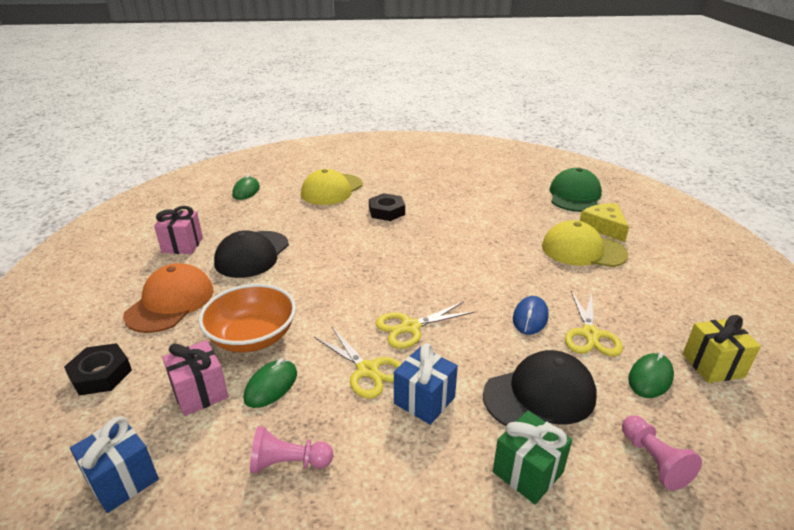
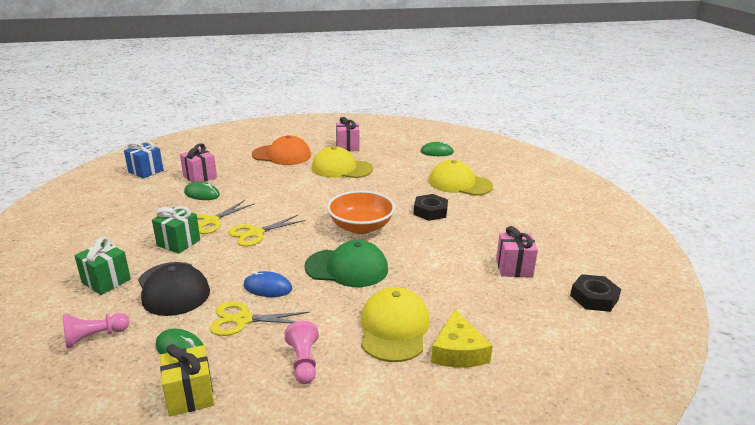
camera: 80 degrees right, 5 degrees down
(101, 374) = (218, 152): black nut -> black nut (594, 297)
(252, 254) = (341, 168): black cap -> yellow cap
(252, 337) = (247, 182): orange bowl -> orange bowl (361, 227)
(288, 463) = (142, 206): pink pawn -> pink pawn (303, 362)
(410, 327) = (255, 233): yellow scissors -> yellow scissors turned 90 degrees counterclockwise
(424, 400) = (178, 243): blue gift -> green gift
(491, 190) = (514, 268): none -> pink gift
(574, 195) = (538, 333): green cap -> green cap (347, 268)
(604, 227) = (458, 351): yellow cheese -> yellow cheese turned 120 degrees clockwise

